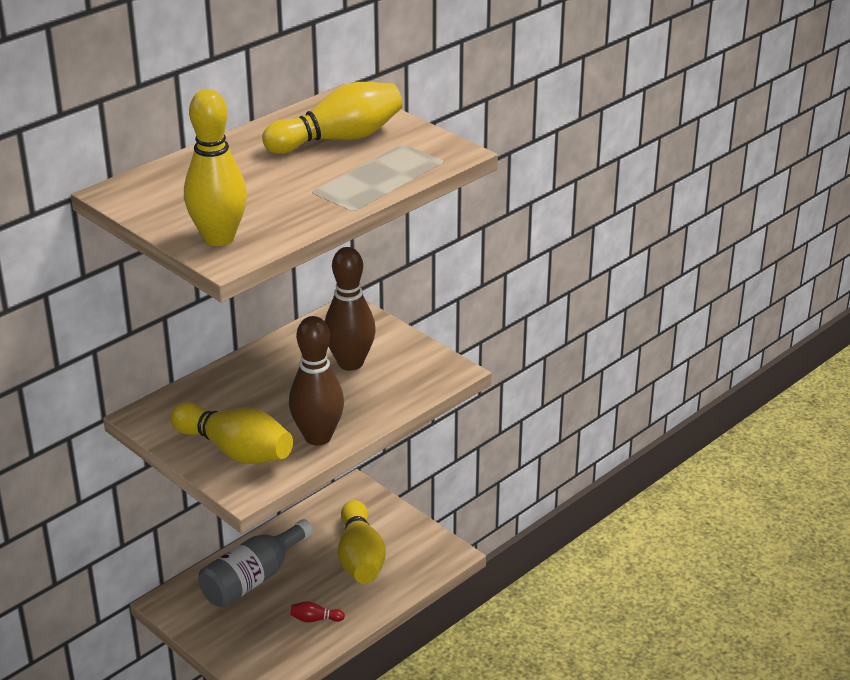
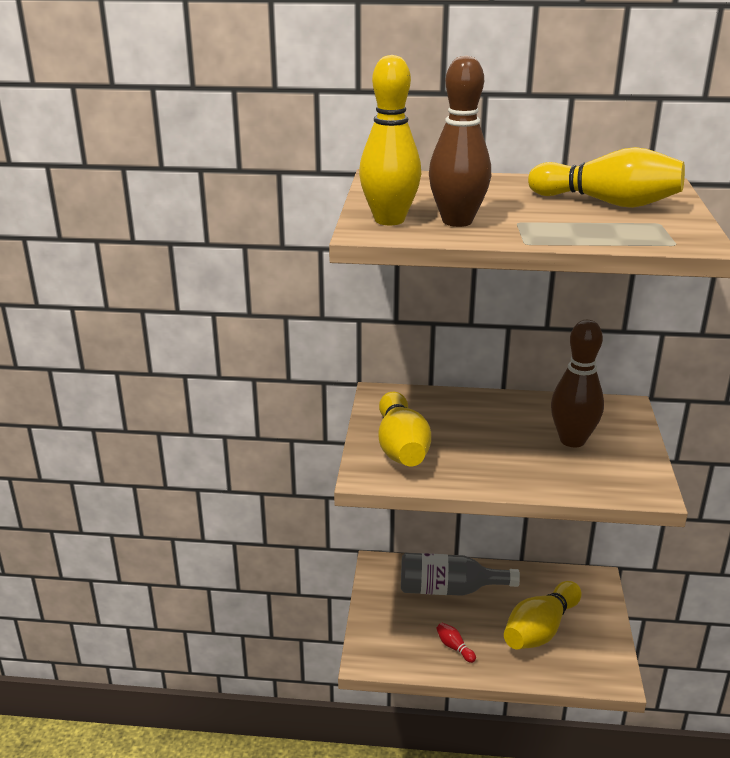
camera: 50 degrees right, 5 degrees down
(318, 437) = (470, 473): brown bowling pin -> brown bowling pin (457, 221)

